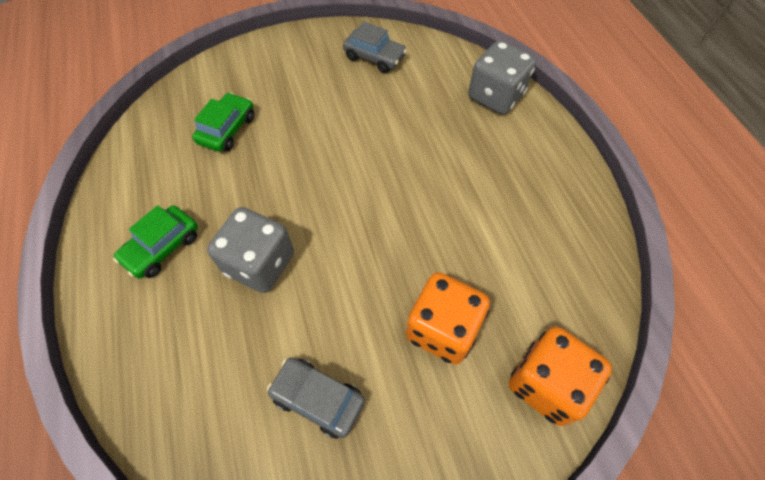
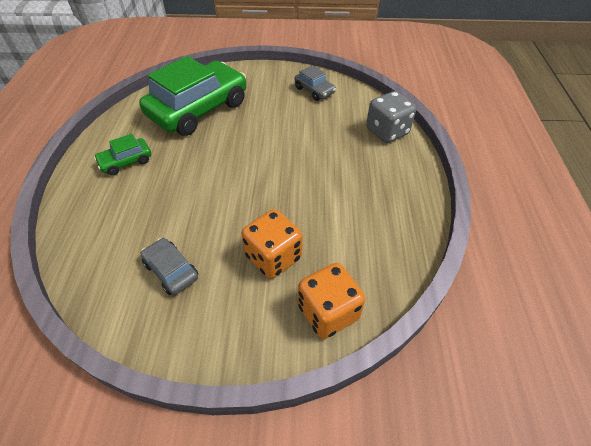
camera: 20 degrees right, 10 degrees down
(227, 129) = (198, 109): green car -> green car, size x2.25
(260, 263) = (177, 186): grey dice -> none

